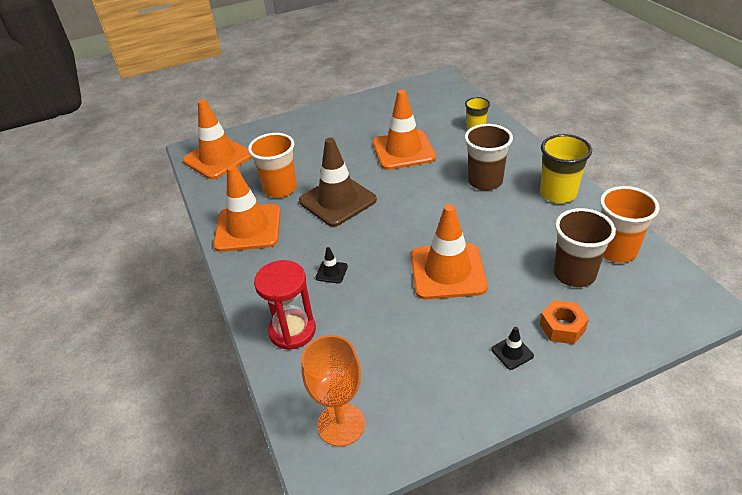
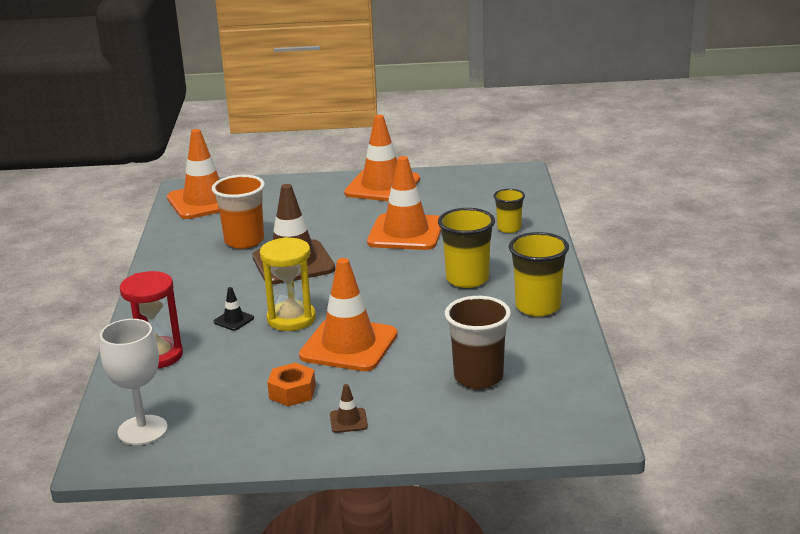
camera: 20 degrees right, 15 degrees down
(248, 228) = (184, 267): orange traffic cone -> orange traffic cone (382, 186)
(341, 424) = (142, 430): orange goblet -> white goblet
(379, 257) = (291, 319): none -> yellow hourglass
(485, 181) = (467, 279): brown cup -> yellow cup
(512, 352) = (348, 421): black traffic cone -> brown traffic cone
(562, 327) = (419, 414): orange nut -> orange nut (292, 392)
(616, 251) = (546, 369): orange cup -> none

